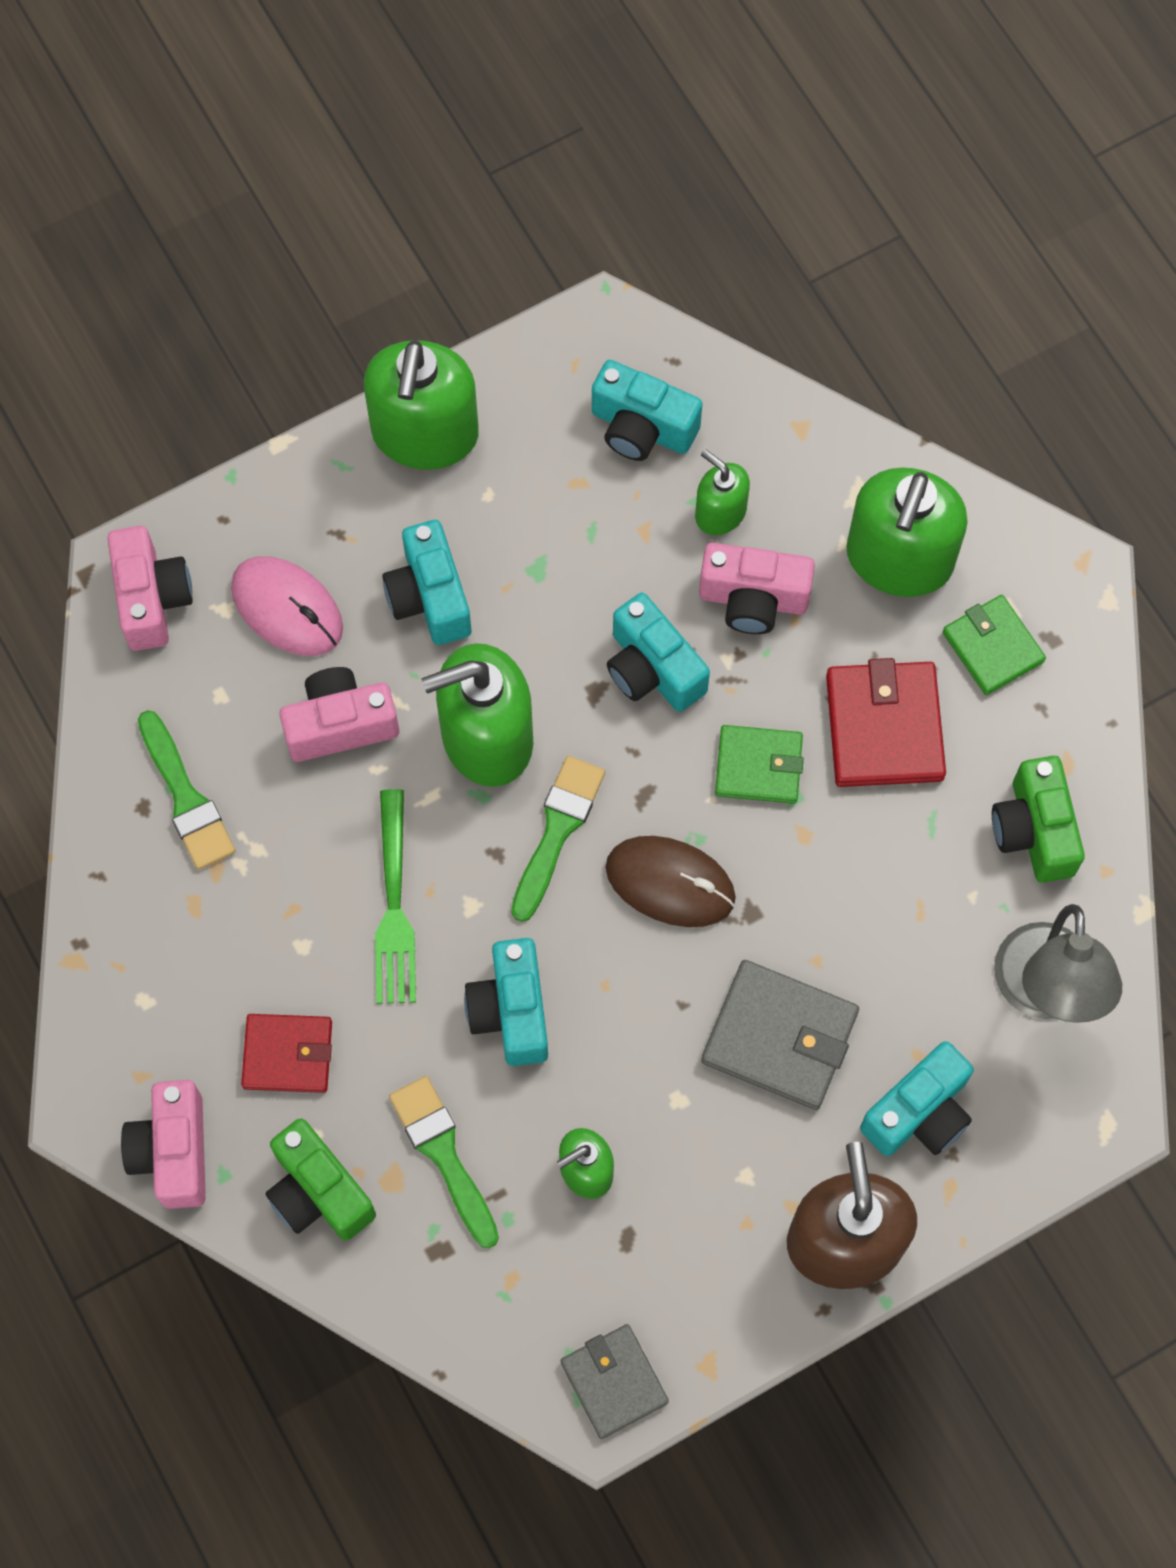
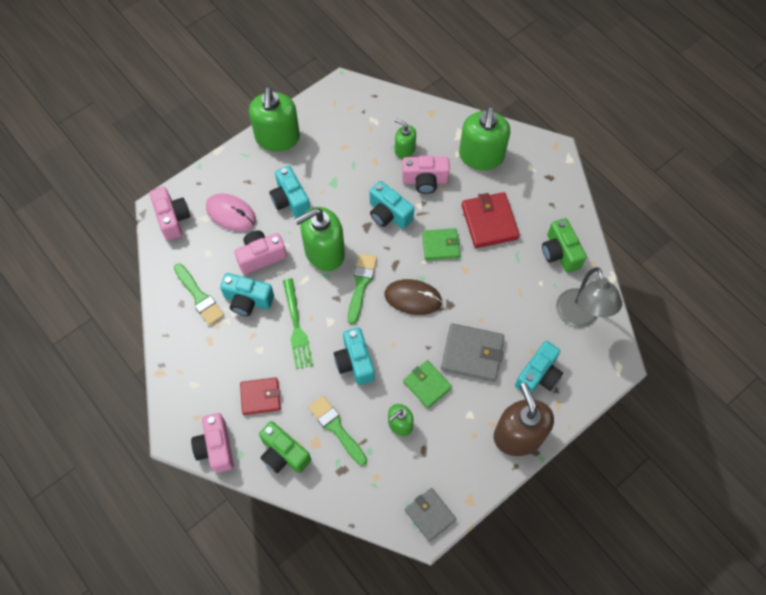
camera: 10 degrees left, 5 degrees down
(642, 428) = (366, 122): turquoise camera -> turquoise camera (248, 300)
(992, 647) = (526, 184): green wallet -> green wallet (427, 385)

